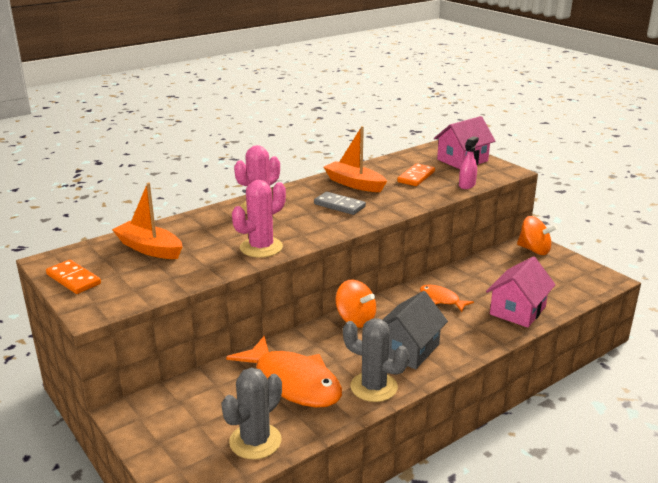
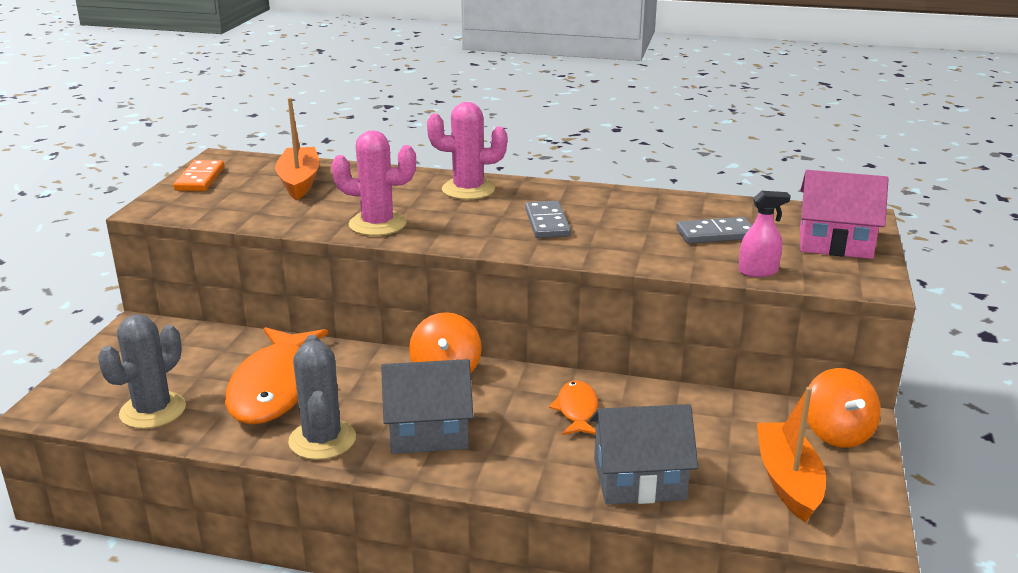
camera: 50 degrees right, 0 degrees up
(255, 441) = (153, 411): grey cactus -> grey cactus turned 60 degrees counterclockwise
(354, 184) = (621, 210): orange boat -> orange boat (788, 481)
(416, 177) = (715, 234): orange domino -> grey domino
(517, 310) = (639, 480): pink house -> grey house

